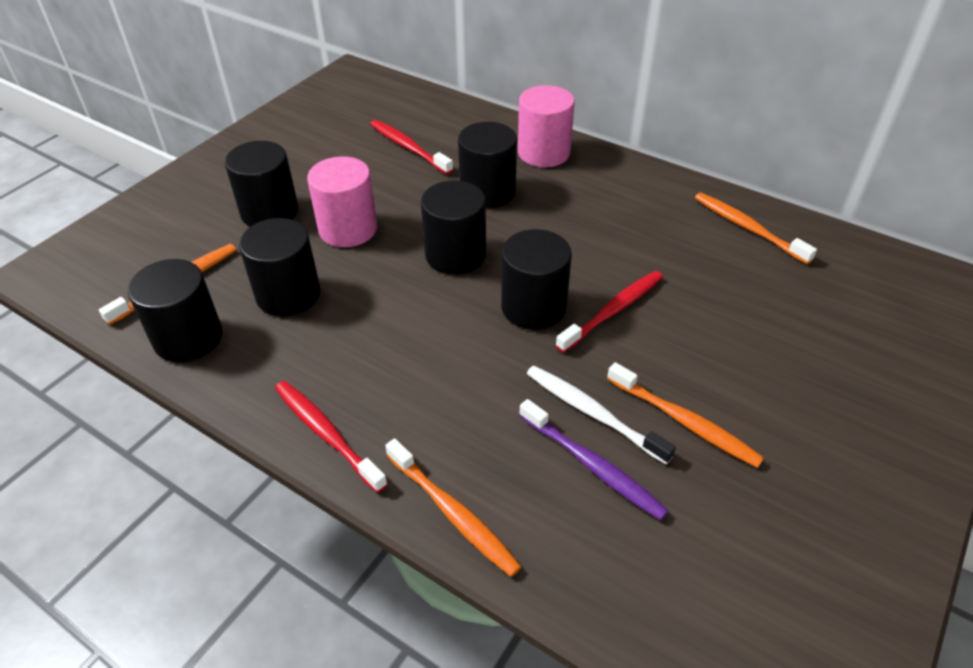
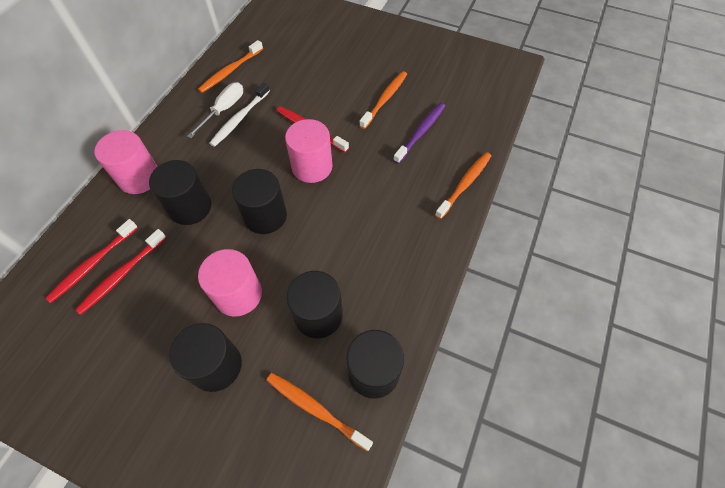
camera: 100 degrees left, 15 degrees up
(326, 433) = (433, 254): red toothbrush -> red toothbrush (92, 264)
(533, 307) = (312, 167): black cylinder -> pink cylinder
(592, 413) = (388, 134): white toothbrush -> white toothbrush (239, 119)
(660, 220) = (223, 110): none -> white screwdriver

